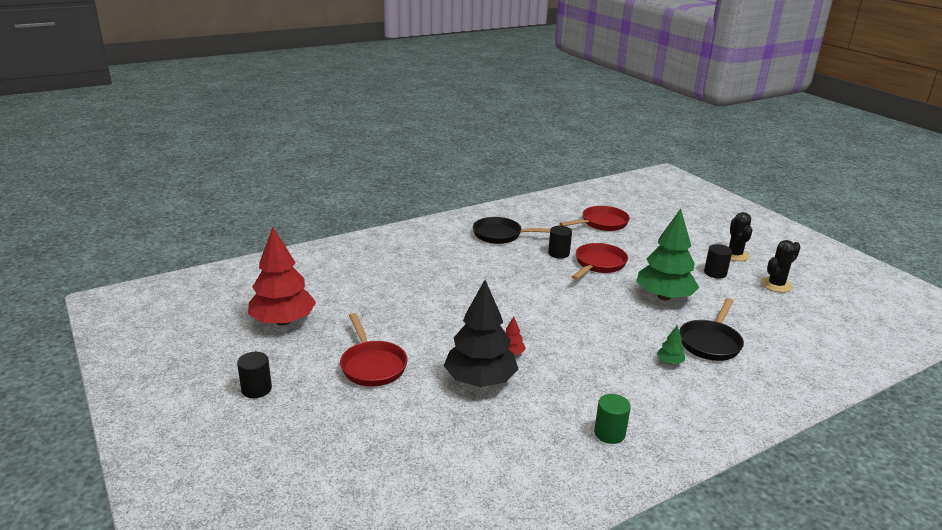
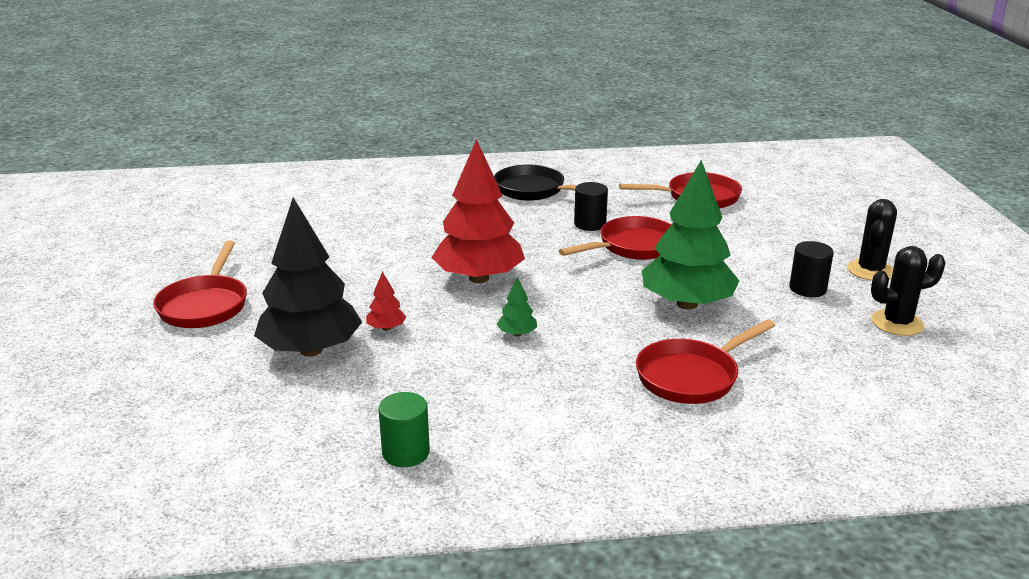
camera: 25 degrees right, 0 degrees up
(256, 389) = (56, 302): black cylinder -> none
(283, 321) = (163, 239): red tree -> red tree (479, 278)
(669, 362) = (597, 387): green tree -> green tree (517, 334)
(710, 342) = (692, 376): black pan -> red pan

